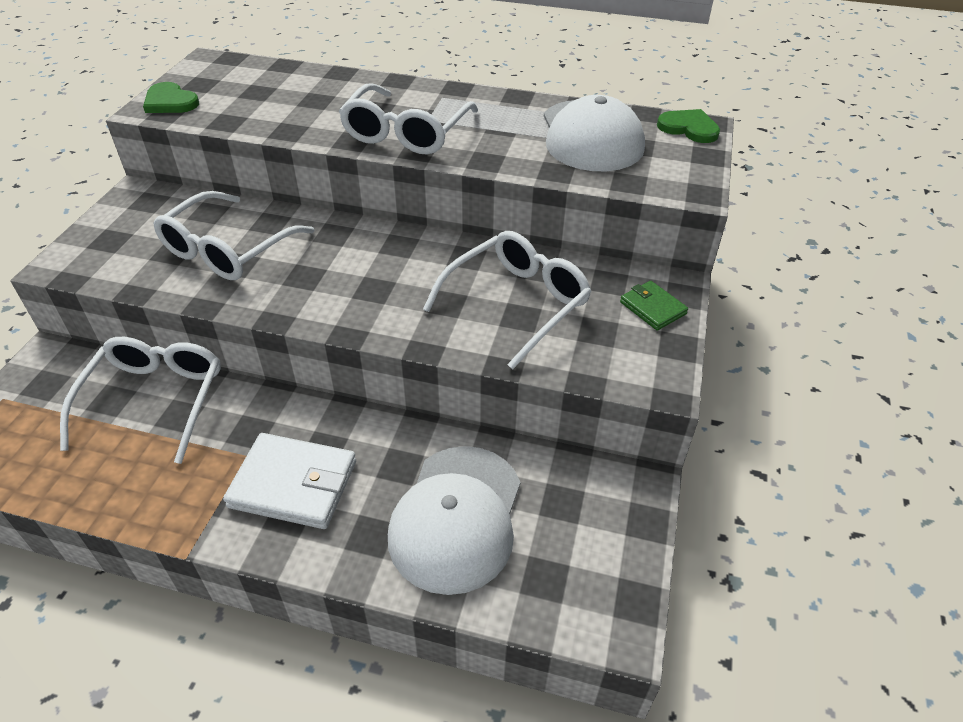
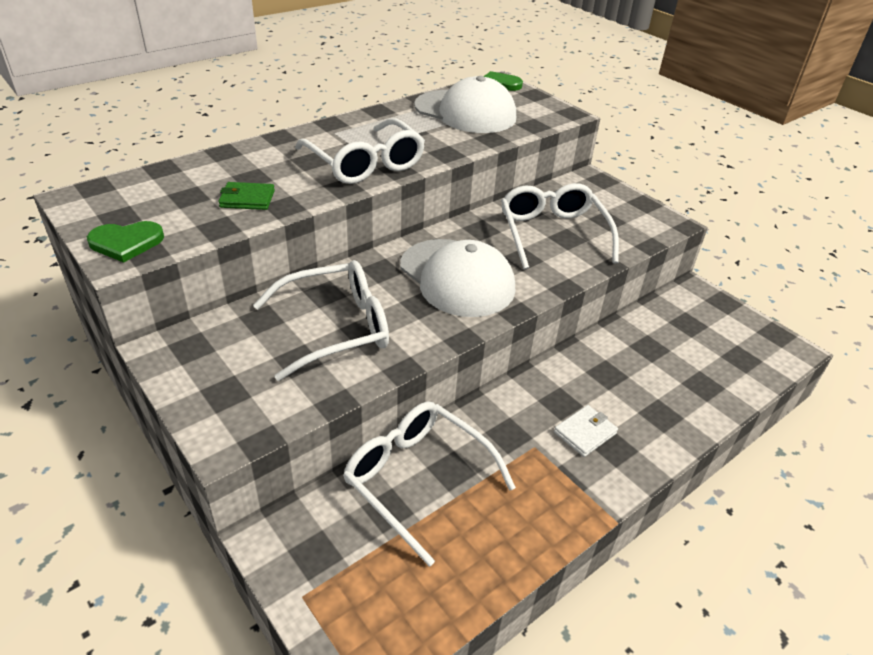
camera: 55 degrees left, 5 degrees down
(228, 249) = (335, 328): white glasses -> white glasses turned 90 degrees counterclockwise
(293, 484) = (585, 433): white wallet -> white wallet, size x0.55
(456, 517) = (671, 370): white cap -> white cap (457, 278)
(652, 308) = (604, 194): green wallet -> green wallet (247, 199)

